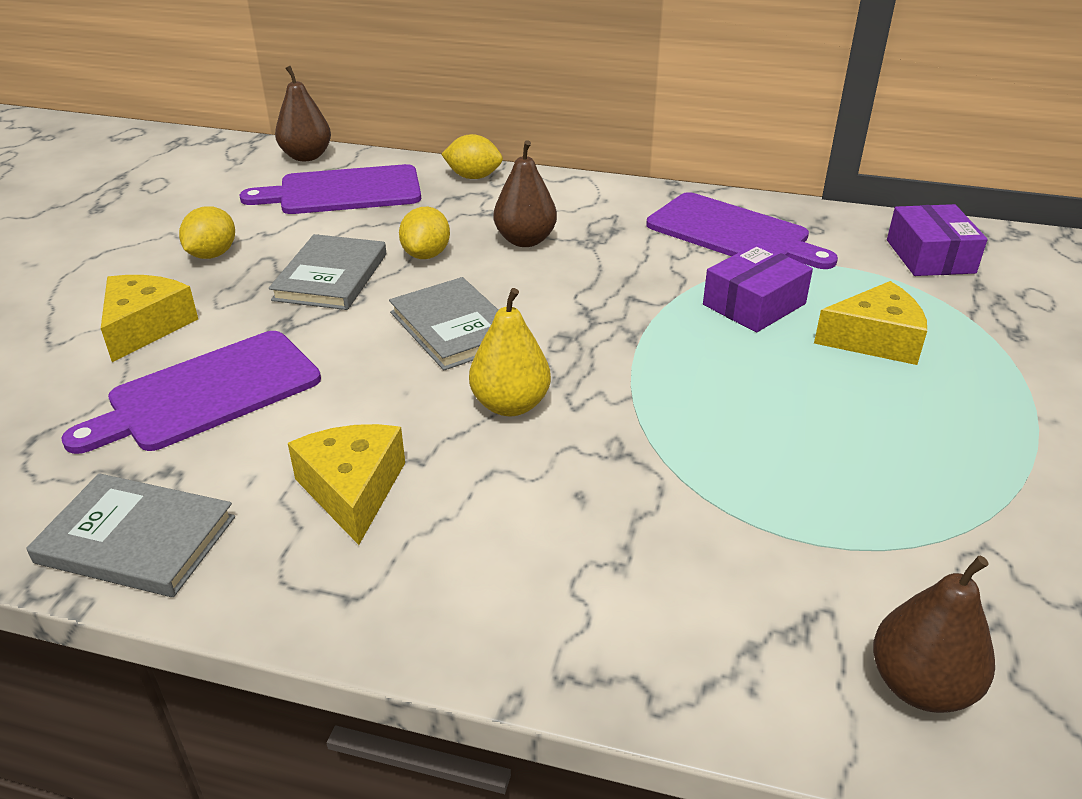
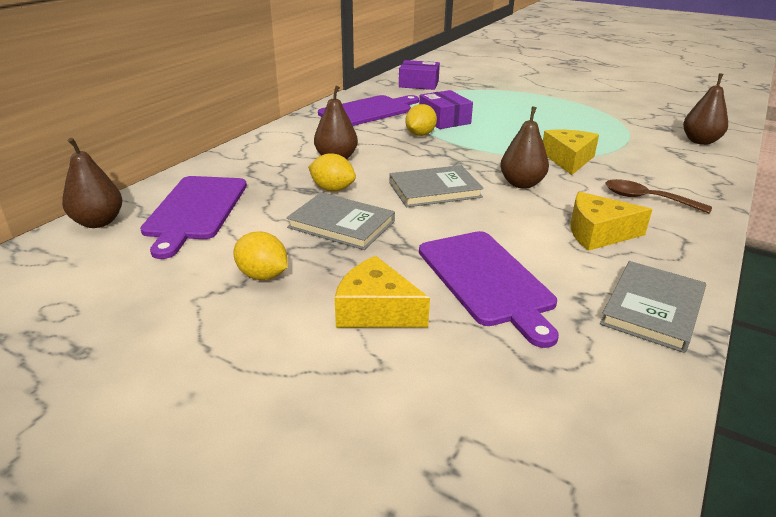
camera: 75 degrees left, 5 degrees down
(473, 177) = (224, 162): yellow lemon -> yellow lemon (420, 134)
(506, 556) = (647, 199): none -> brown spoon
(510, 405) = (521, 184): yellow pear -> brown pear
(874, 339) = (485, 106): yellow cheese -> yellow cheese (568, 159)

